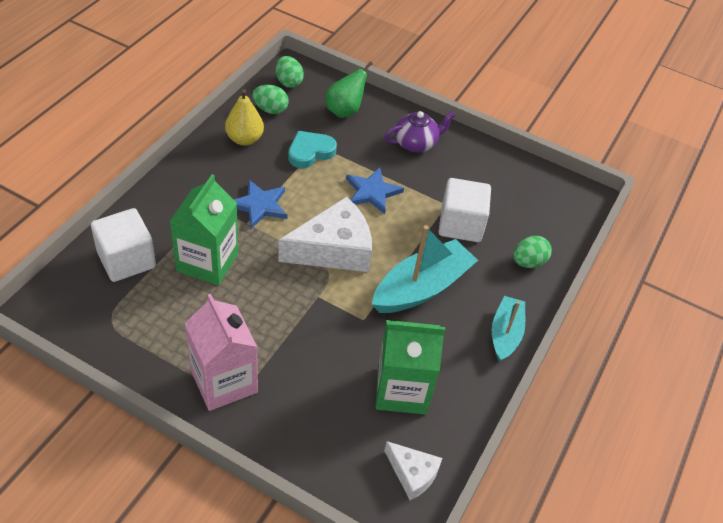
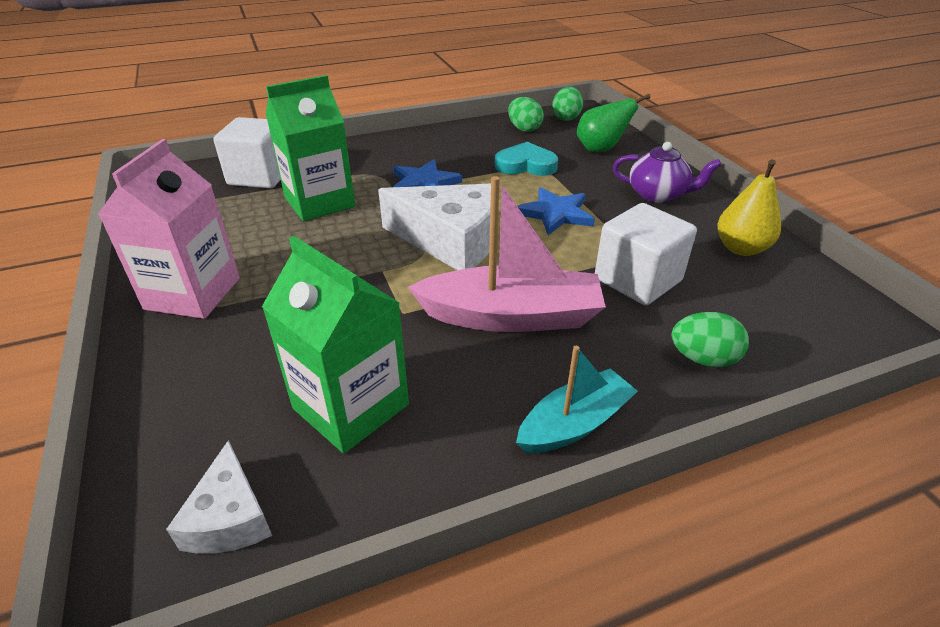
camera: 45 degrees right, 10 degrees down
(244, 139) = (473, 139): yellow pear -> yellow pear (741, 248)
(421, 288) = (511, 316): turquoise boat -> pink boat

